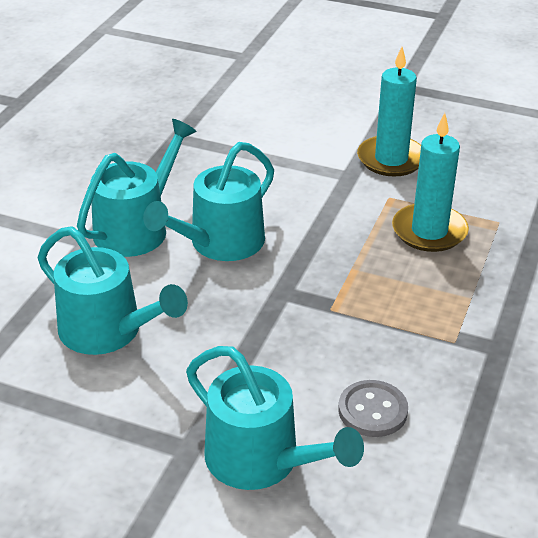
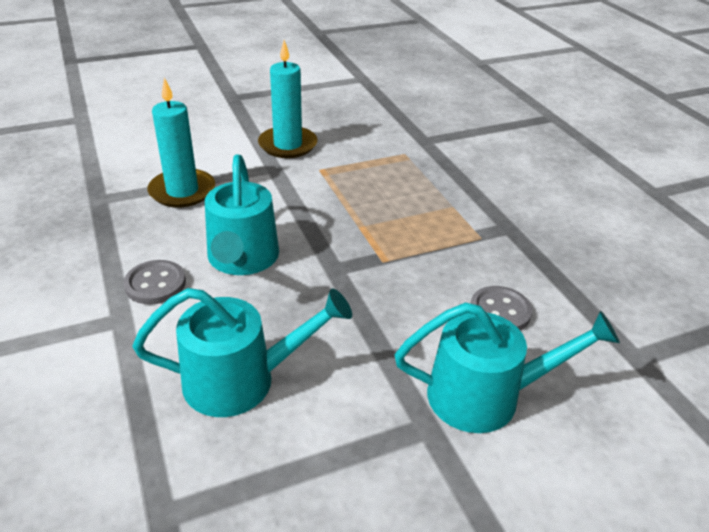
camera: 45 degrees left, 0 degrees up
(136, 228) = (155, 284): turquoise watering can -> grey button
(429, 231) = (373, 178): turquoise candle -> turquoise candle (182, 191)

